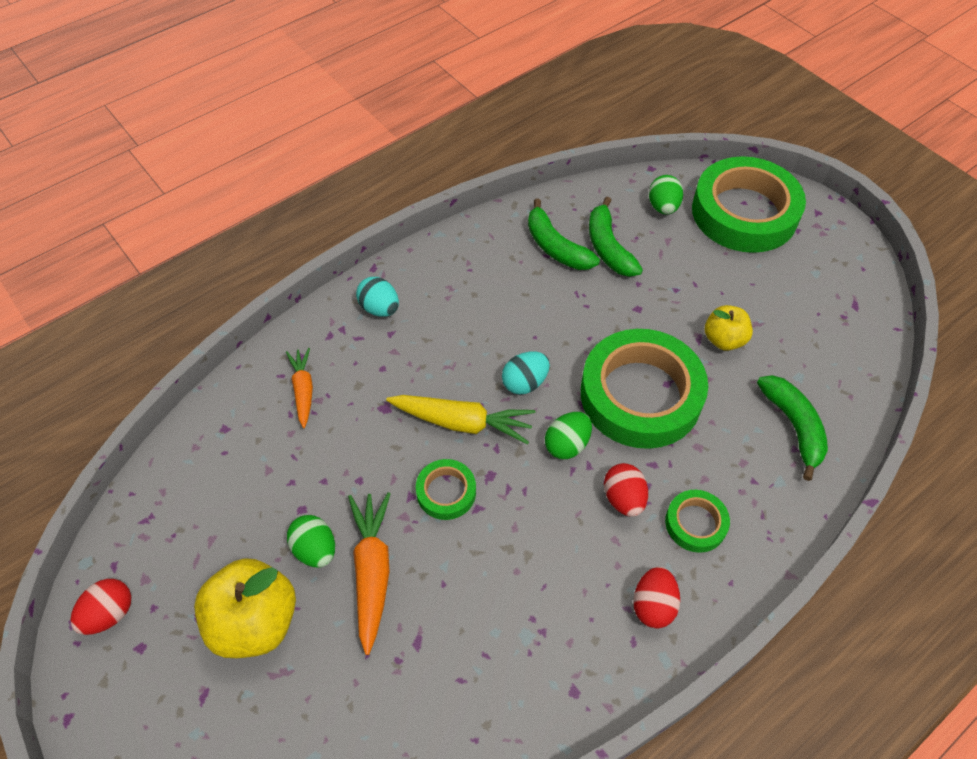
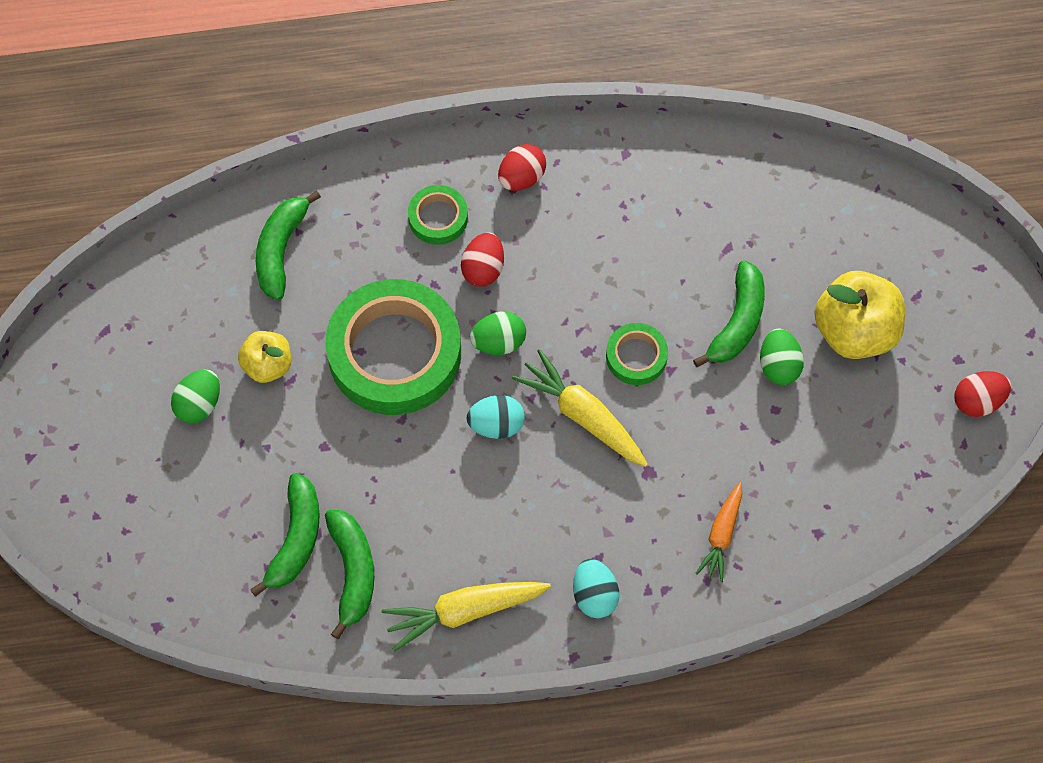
camera: 150 degrees left, 10 degrees up
(372, 571) = (737, 322): orange carrot -> green banana
(465, 259) = (463, 612): none -> yellow carrot
(663, 207) = (191, 560): green egg -> green egg (199, 404)
(744, 212) = (109, 502): green tape -> none

